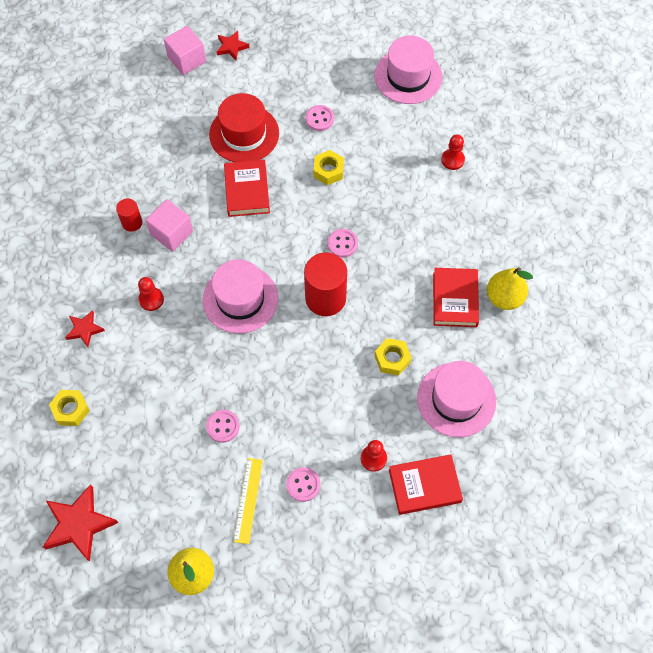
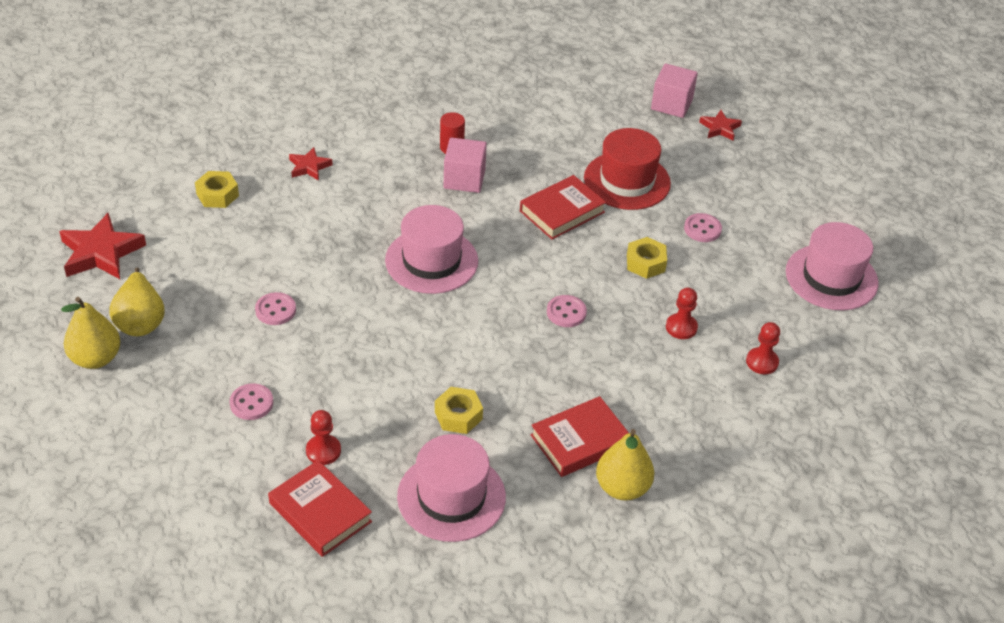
camera: 55 degrees right, 20 degrees down
(151, 299) = (378, 197): red pawn -> red pawn (681, 327)
(173, 526) = (140, 320): none -> yellow pear
(248, 500) = (205, 366): yellow ruler -> none
(325, 298) = (488, 327): red cylinder -> none

